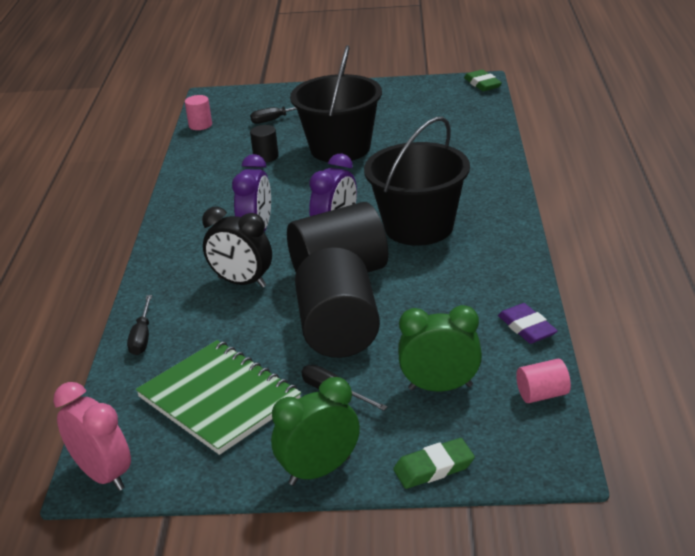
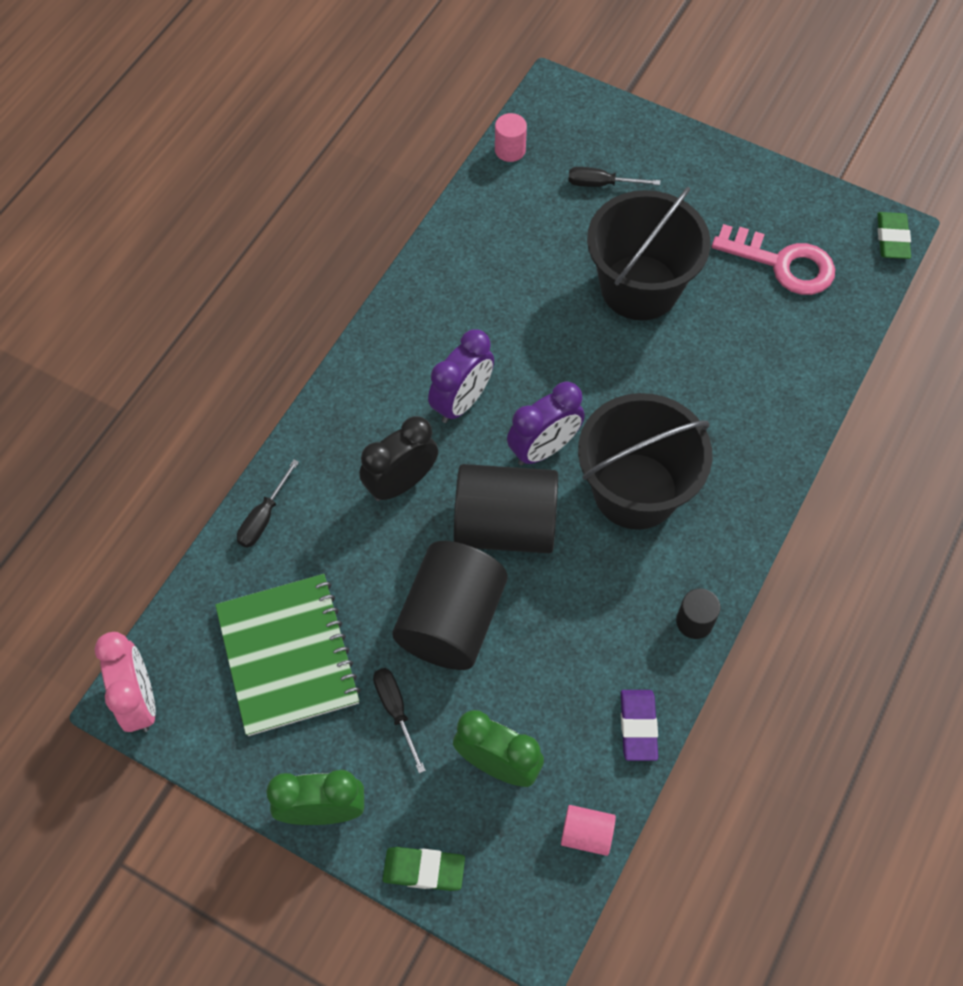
camera: 25 degrees right, 30 degrees up
(242, 282) = (401, 483): black clock -> black clock turned 90 degrees clockwise
(266, 157) = (548, 259): black cylinder -> black cylinder (694, 621)
(425, 112) = (782, 263): none -> pink key

